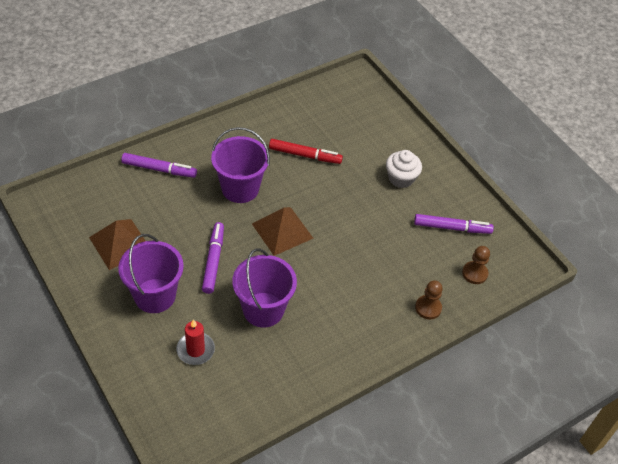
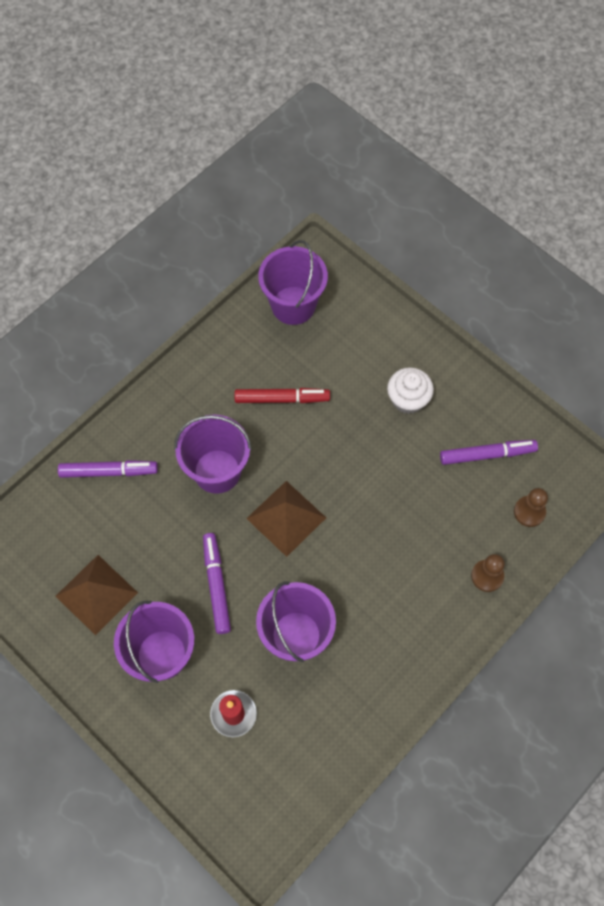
camera: 10 degrees left, 15 degrees up
(333, 101) = (293, 305): none -> purple bucket

